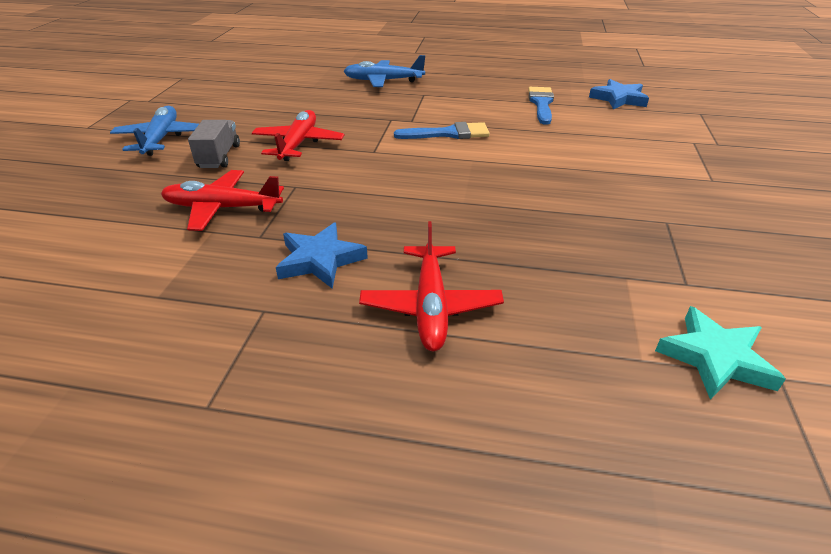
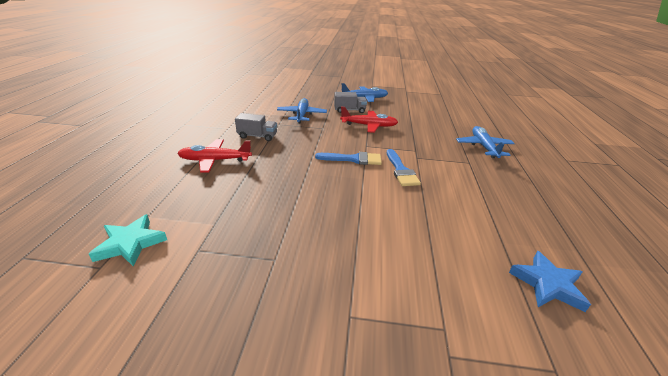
camera: 85 degrees right, 5 degrees down
(223, 208) = (301, 115): red plane -> blue plane
(320, 260) = (257, 136): blue star -> grey truck
(541, 104) = (489, 220): blue brush -> blue brush (353, 159)

